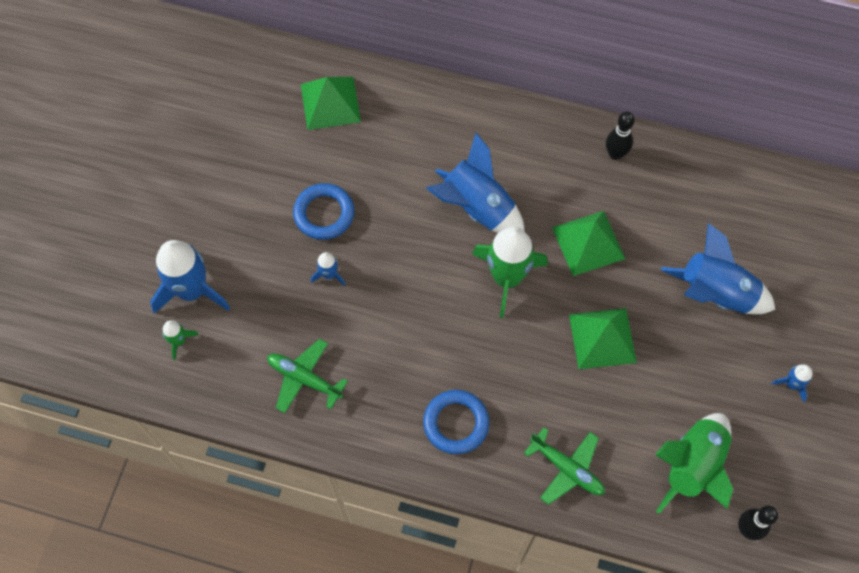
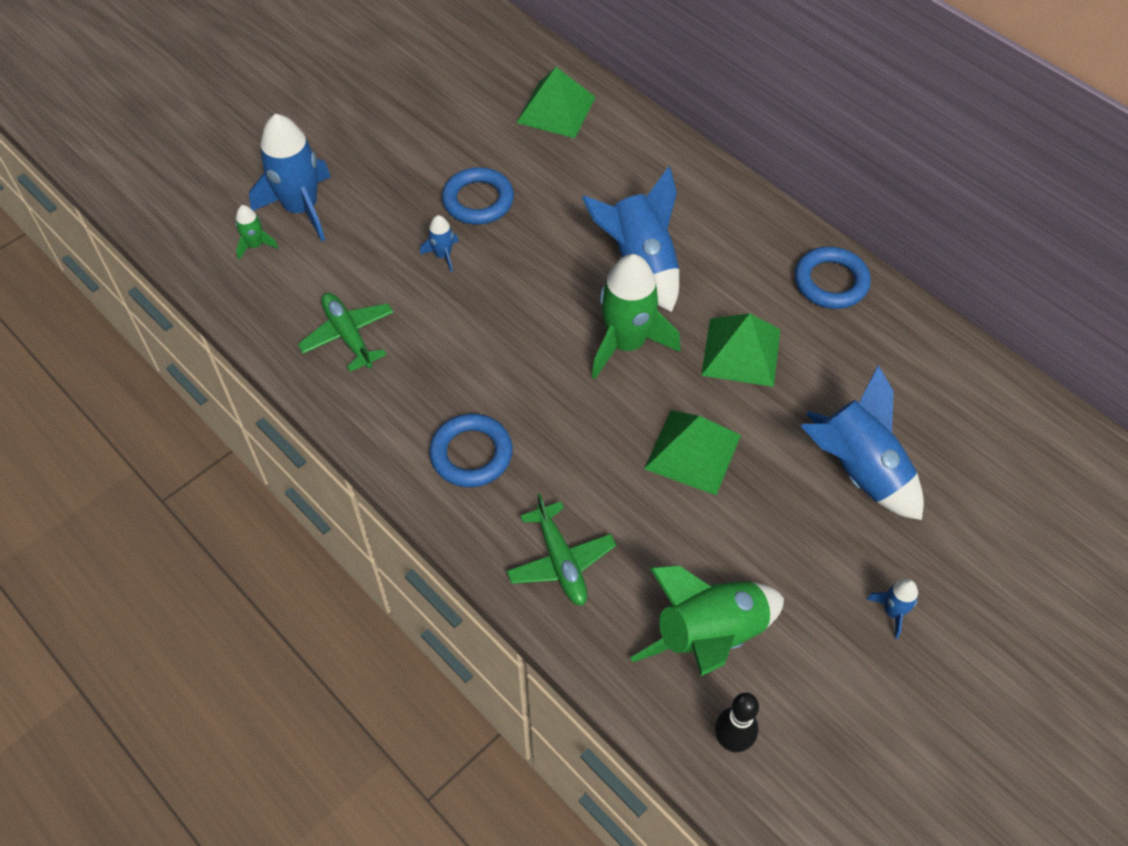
camera: 30 degrees right, 10 degrees down
(615, 154) = (830, 282): black bowling pin -> blue ring

